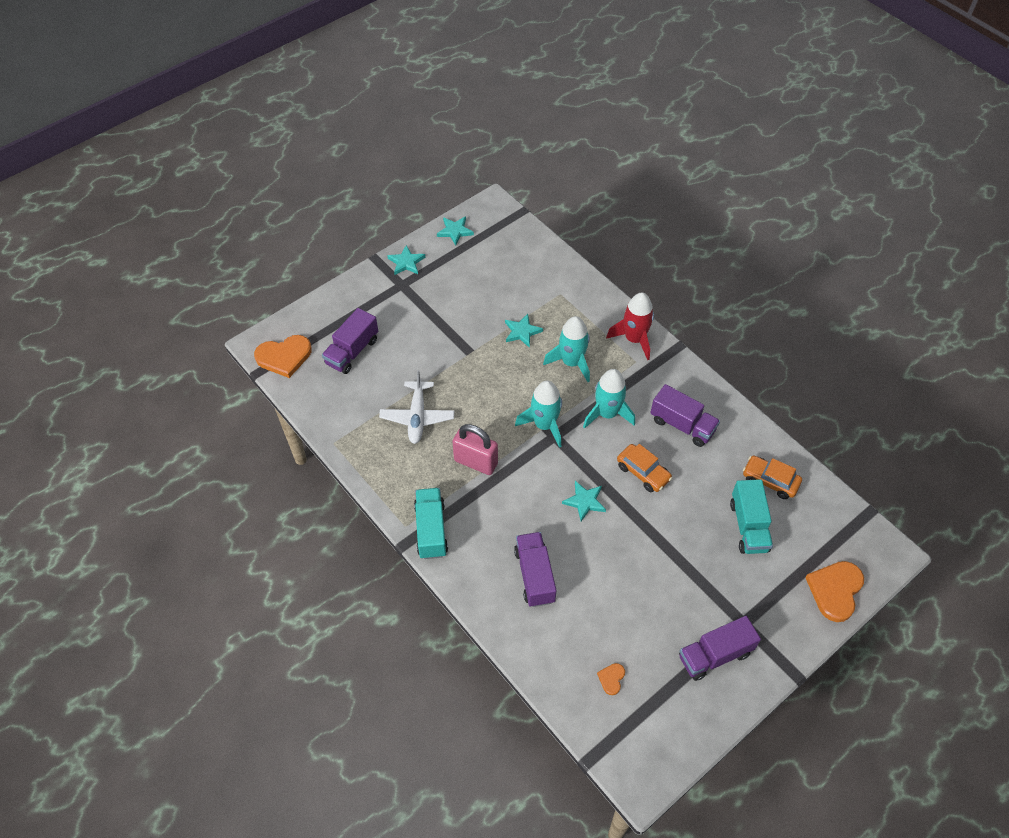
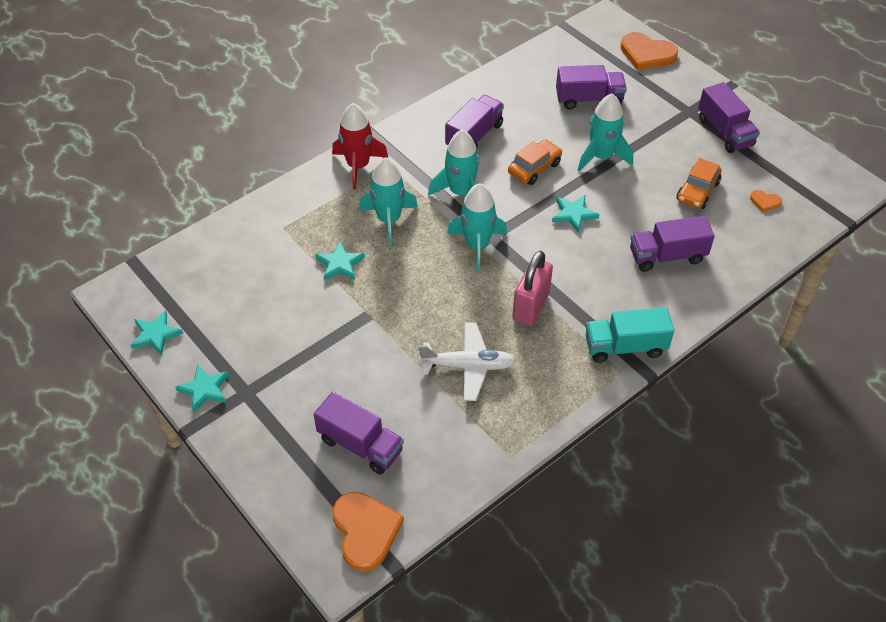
camera: 90 degrees left, 5 degrees down
(664, 531) = (601, 157): none -> turquoise rocket
(748, 526) = (589, 100): turquoise truck -> purple truck
(770, 481) = (537, 81): orange car -> orange car (697, 191)

